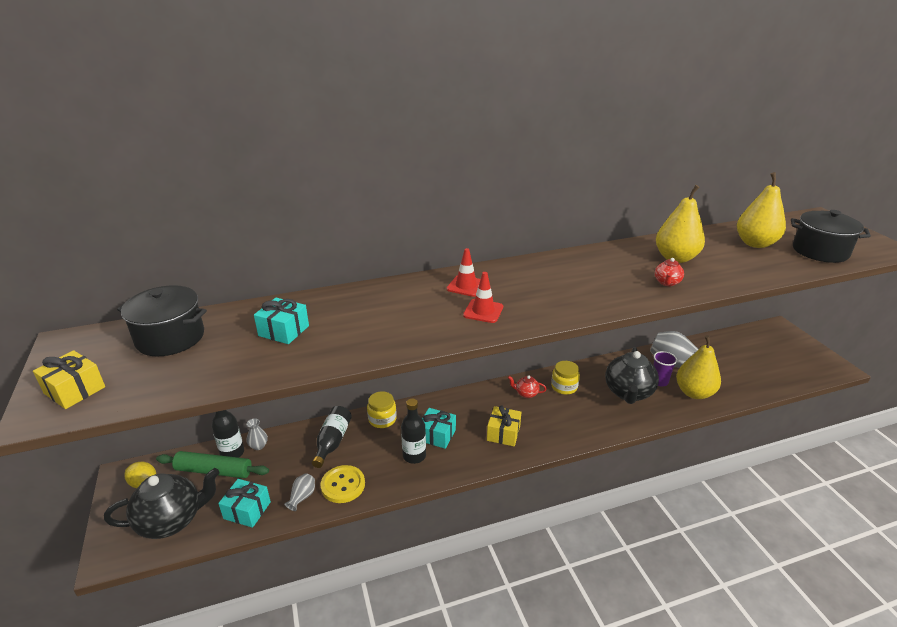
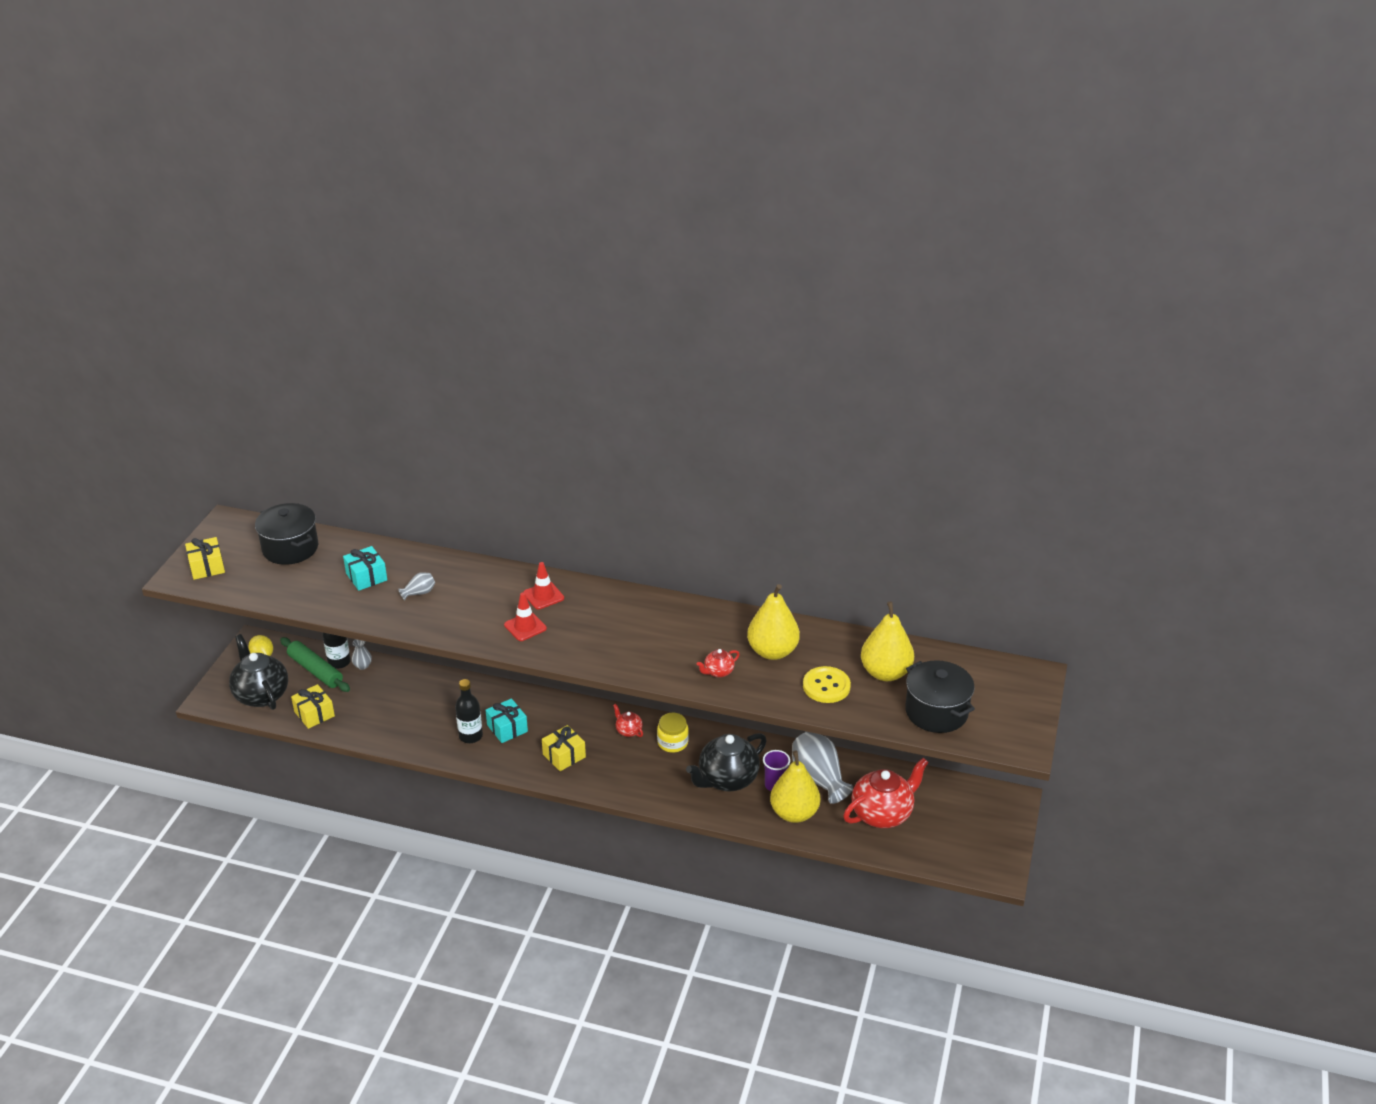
camera: 35 degrees right, 5 degrees up
(172, 520) = (261, 695): black teapot -> black teapot turned 135 degrees counterclockwise
(247, 510) = (314, 714): turquoise gift -> yellow gift
(302, 497) = (359, 724): grey vase -> grey vase (419, 593)
(332, 442) = (420, 691): black bottle -> none
(343, 485) = (395, 731): yellow button -> yellow button (826, 686)
(382, 419) = (477, 691): yellow jar -> none
(737, 367) = (882, 814): none -> red teapot

